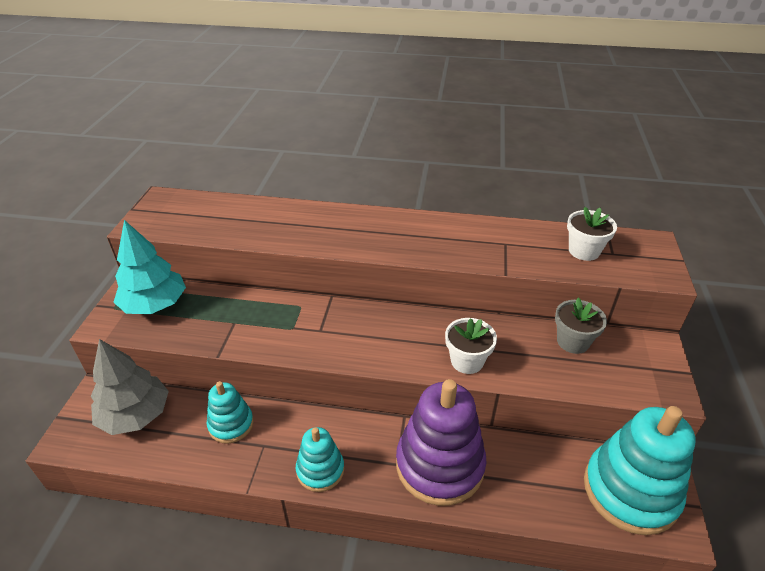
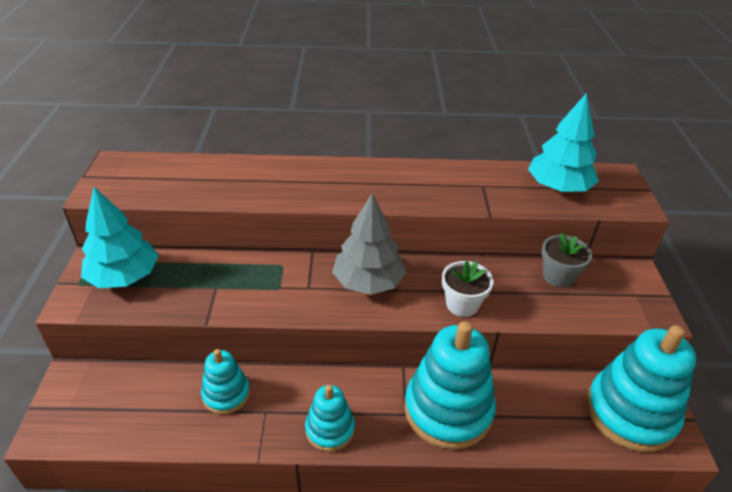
camera: 10 degrees left, 0 degrees up
(135, 415) = (119, 396): grey tree -> grey tree (368, 282)
(439, 465) = (448, 410): purple stacking toy -> turquoise stacking toy
(584, 251) = (558, 187): white flower pot -> turquoise tree

